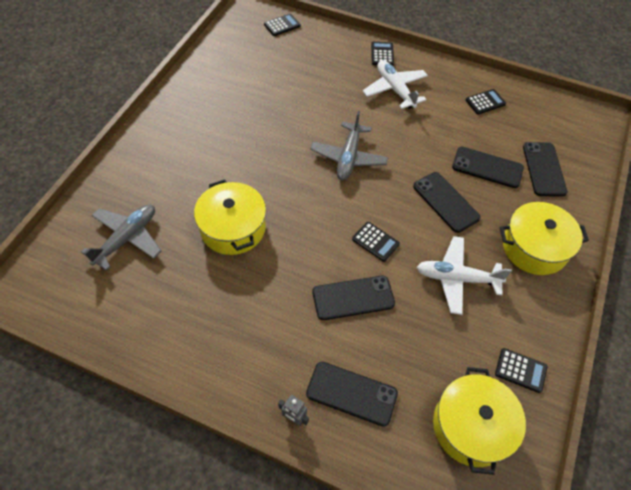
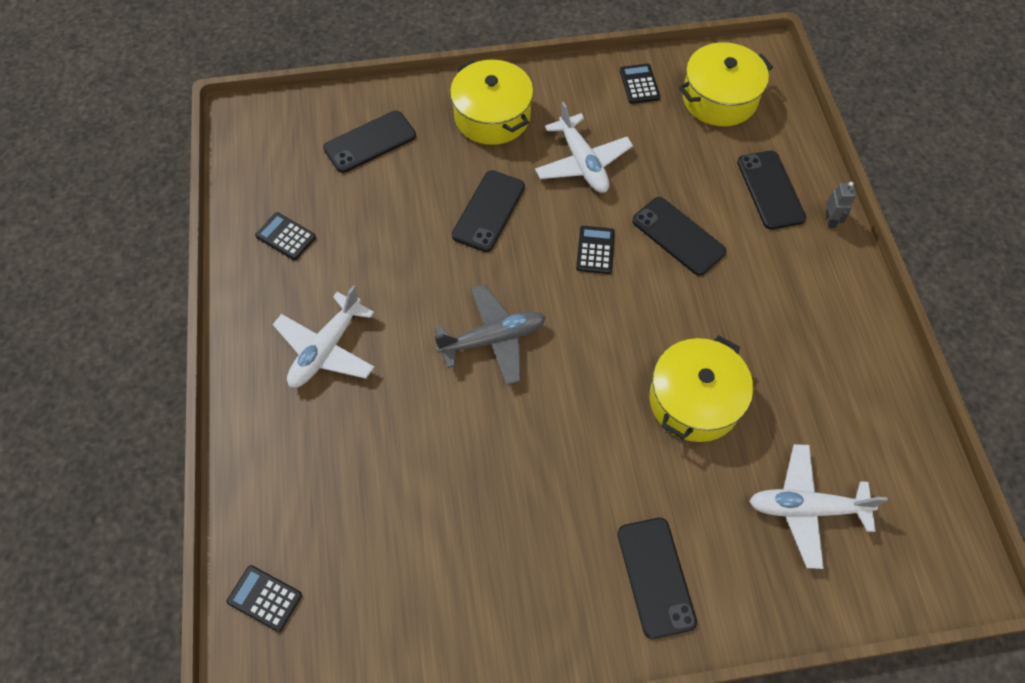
camera: 120 degrees left, 5 degrees up
(127, 239) = (806, 508): grey plane -> white plane
(382, 54) = (255, 403): black calculator -> none
(487, 167) = (405, 193): black phone -> black phone (655, 577)

